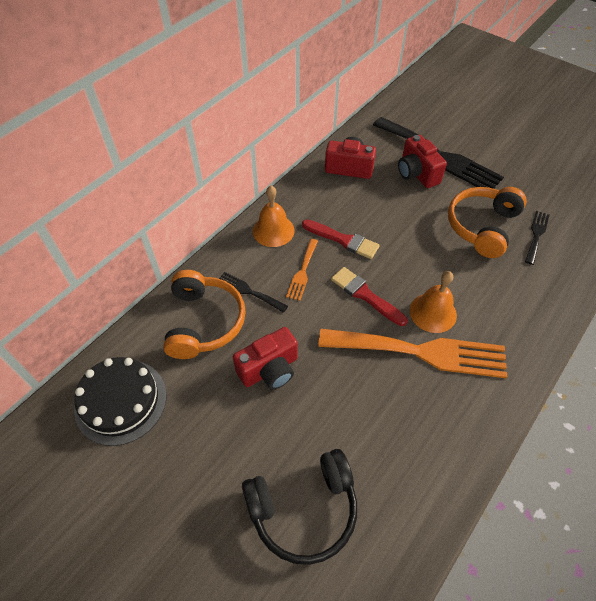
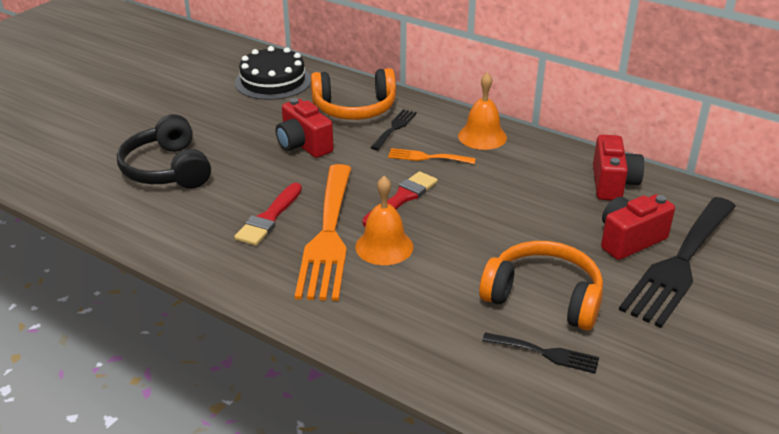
camera: 85 degrees right, 20 degrees down
(343, 240) = (482, 182): red brush -> red brush (269, 218)

